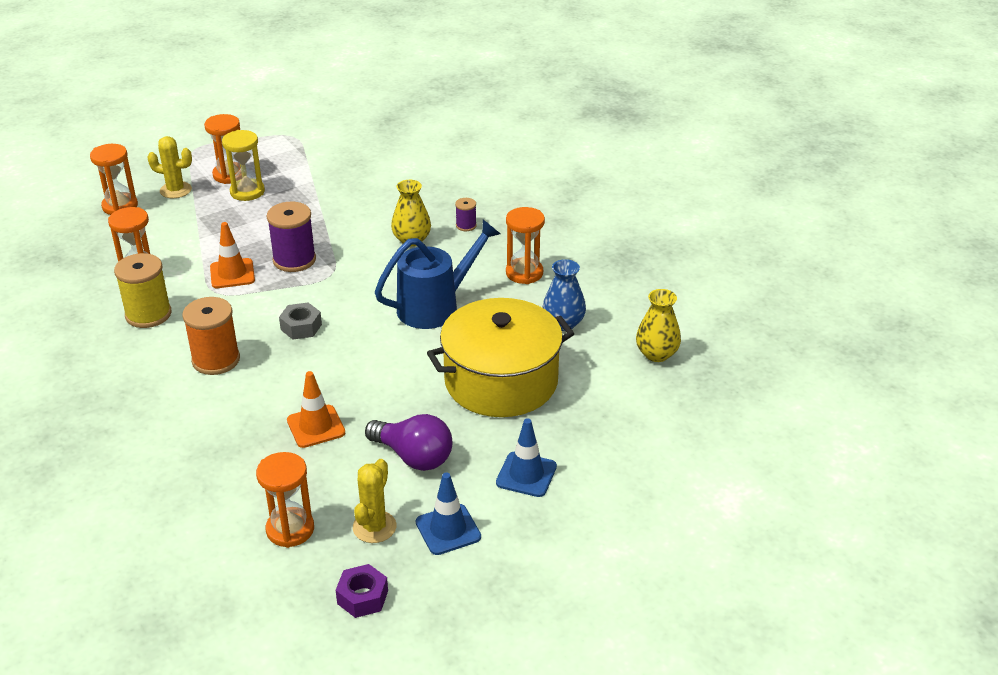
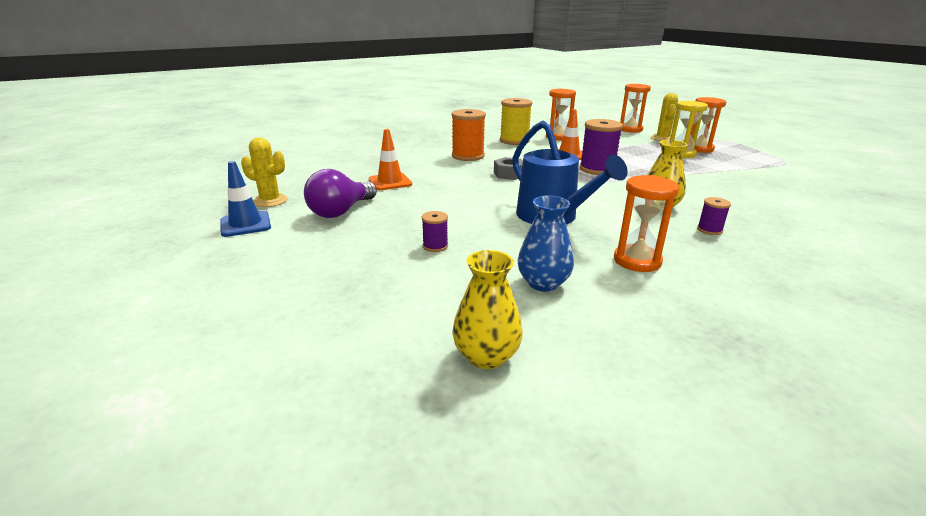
camera: 90 degrees right, 10 degrees down
(290, 529) = (288, 179): orange hourglass -> none
(362, 597) = (204, 199): purple nut -> none
(501, 381) = (435, 246): yellow pot -> purple spool
(526, 474) = (290, 257): blue traffic cone -> none

